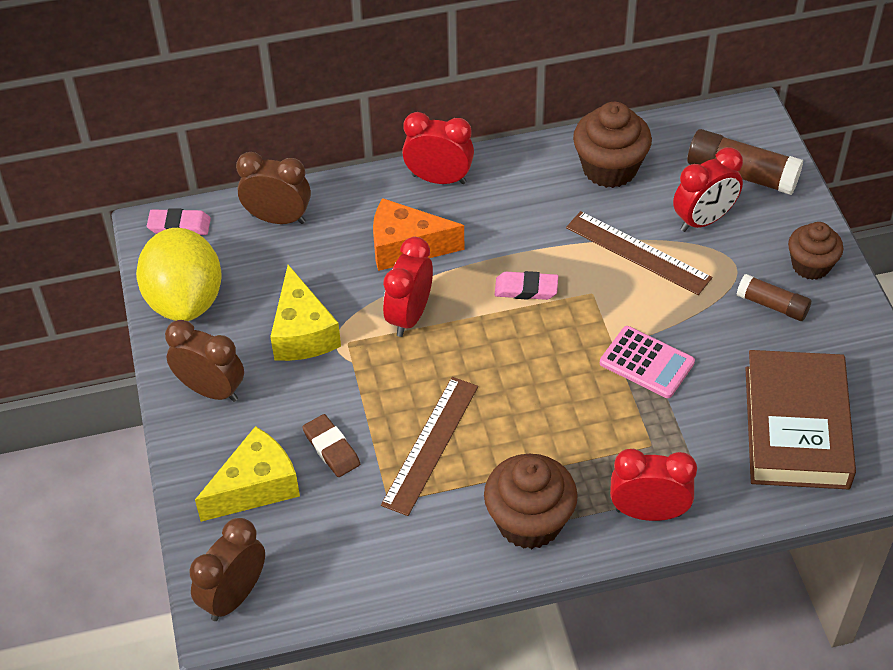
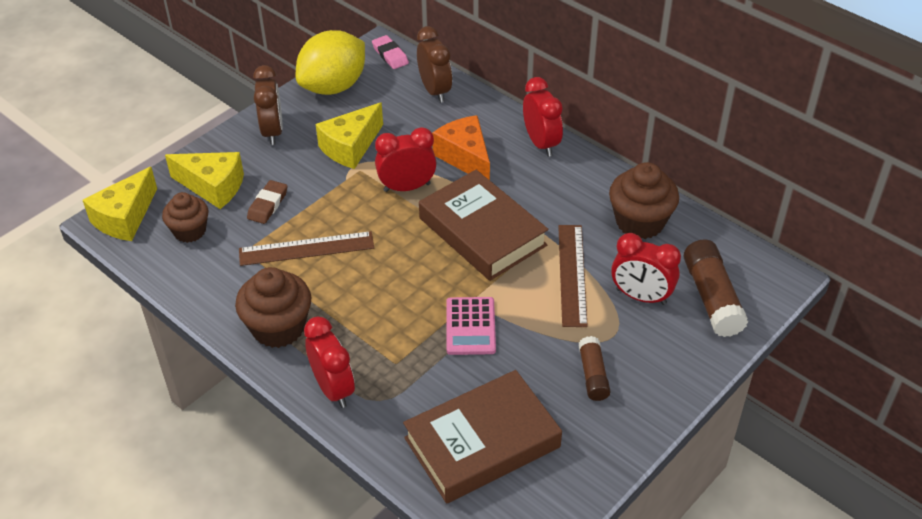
camera: 55 degrees right, 5 degrees down
(234, 596) = (125, 218): brown clock -> yellow cheese
(526, 289) = (482, 232): pink eraser -> brown book
(810, 265) = (657, 381): brown cupcake -> brown cupcake (189, 231)

